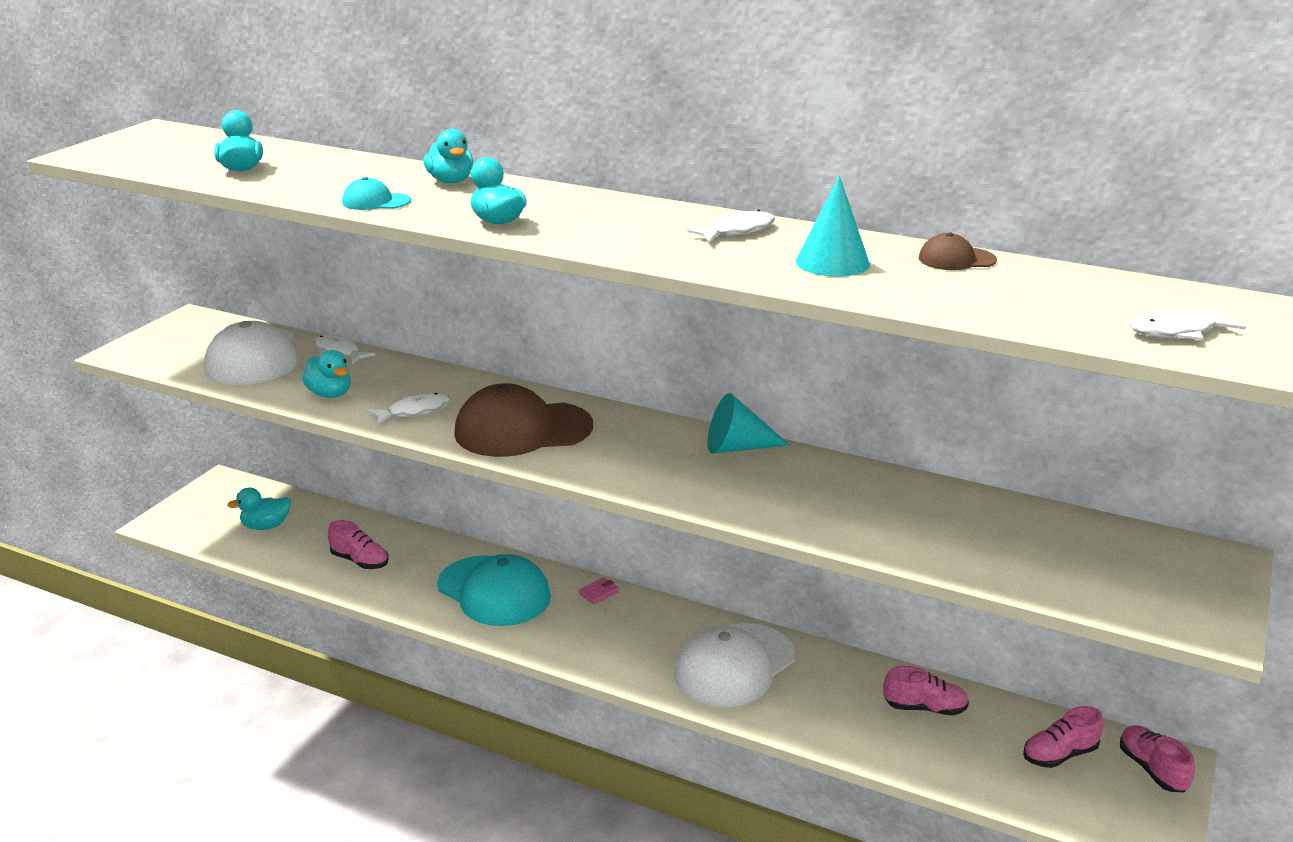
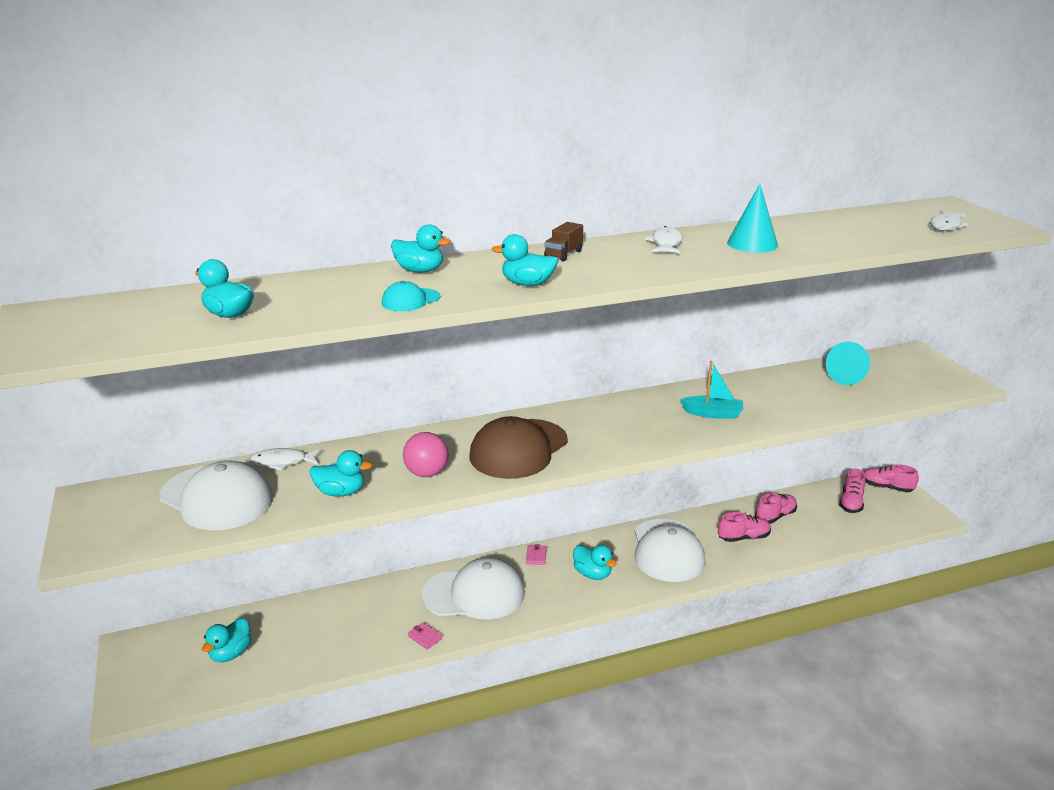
camera: 45 degrees left, 0 degrees up
(360, 561) = (350, 632): pink shoe -> pink shoe (743, 537)
(402, 600) = (425, 637): none -> pink wallet
(414, 411) = (426, 473): white fish -> pink ball
(494, 591) = (474, 594): turquoise cap -> white cap
(606, 208) = (563, 254): none -> brown truck
(622, 639) = (592, 574): none -> turquoise duck
(737, 447) = (648, 400): turquoise cone -> turquoise cone (849, 376)
(777, 492) = (713, 414): none -> turquoise boat
(956, 259) = (792, 223): brown cap -> none

